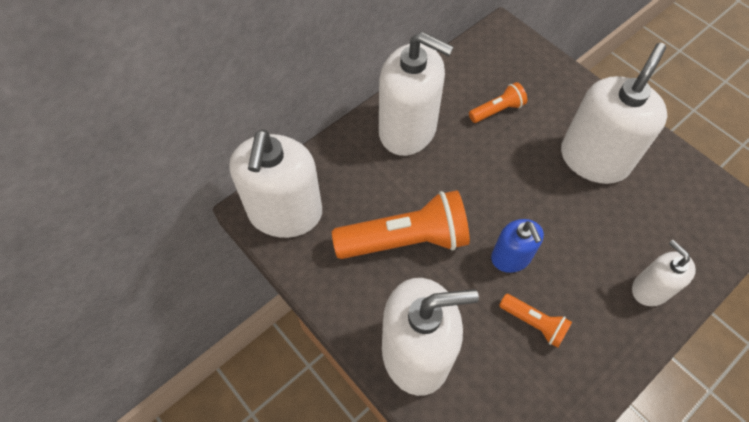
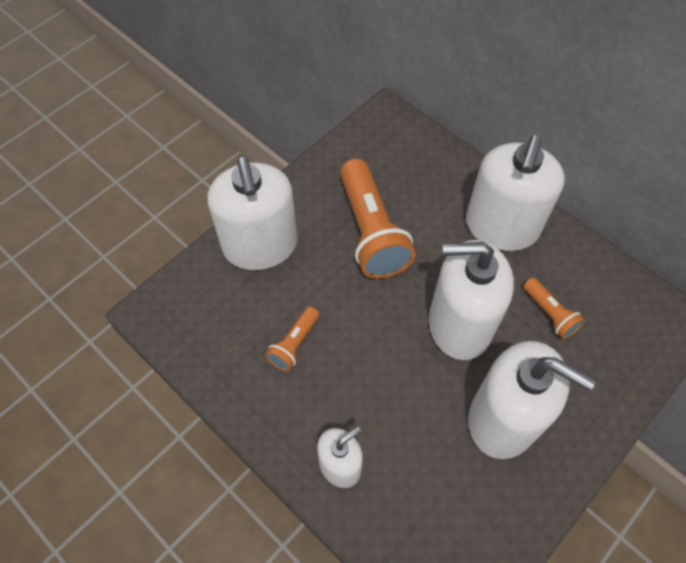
camera: 85 degrees right, 0 degrees up
(285, 213) = (387, 136): white soap dispenser -> white soap dispenser (459, 324)
(511, 257) = (363, 324): blue soap dispenser -> none

